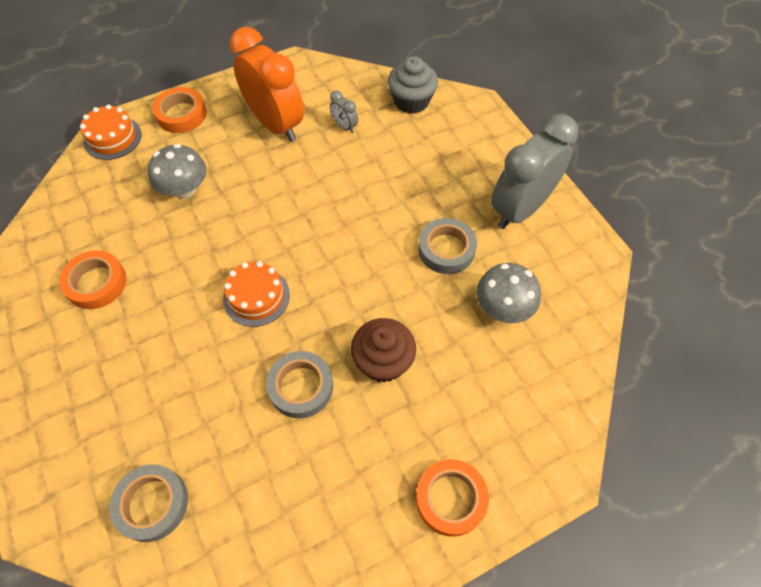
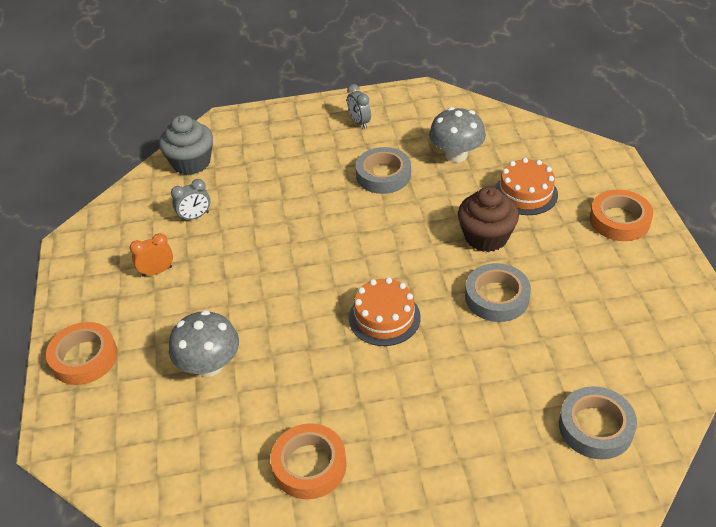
camera: 70 degrees left, 15 degrees down
(112, 138) = (79, 436): orange cake -> orange cake (525, 193)
(275, 124) = (157, 271): orange clock -> orange clock, size x0.40
(520, 209) = (359, 122): grey clock -> grey clock, size x0.40

